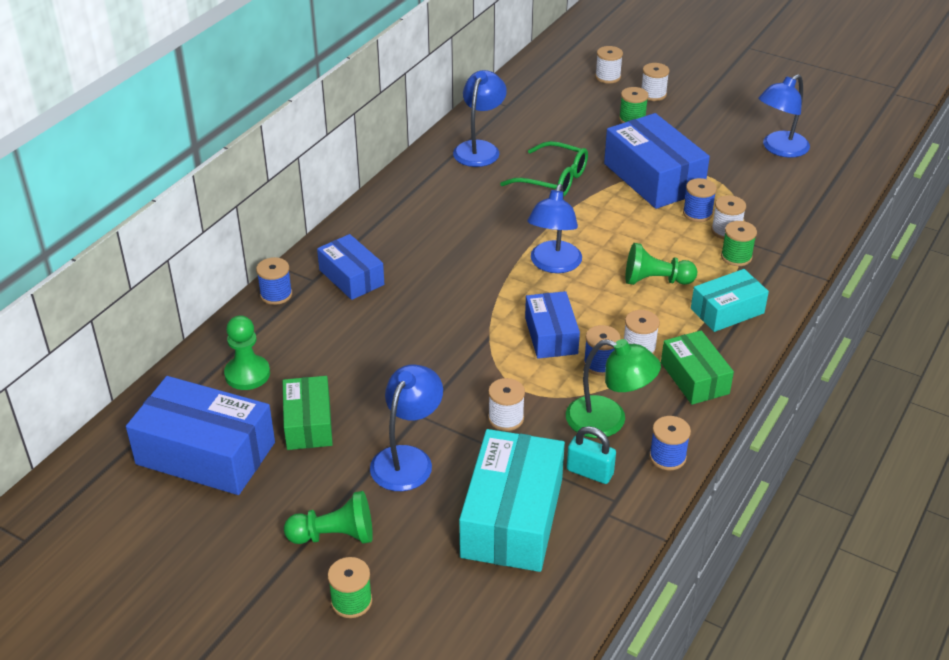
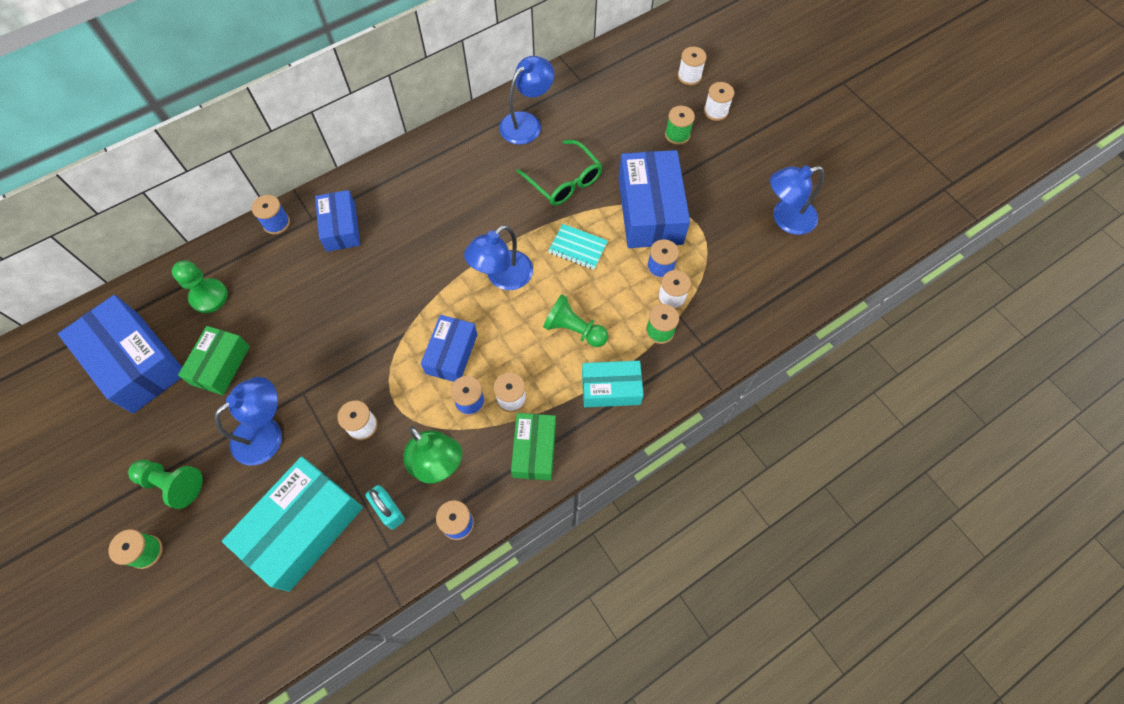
camera: 25 degrees right, 25 degrees up
(608, 222) = (578, 248): none -> turquoise notebook

